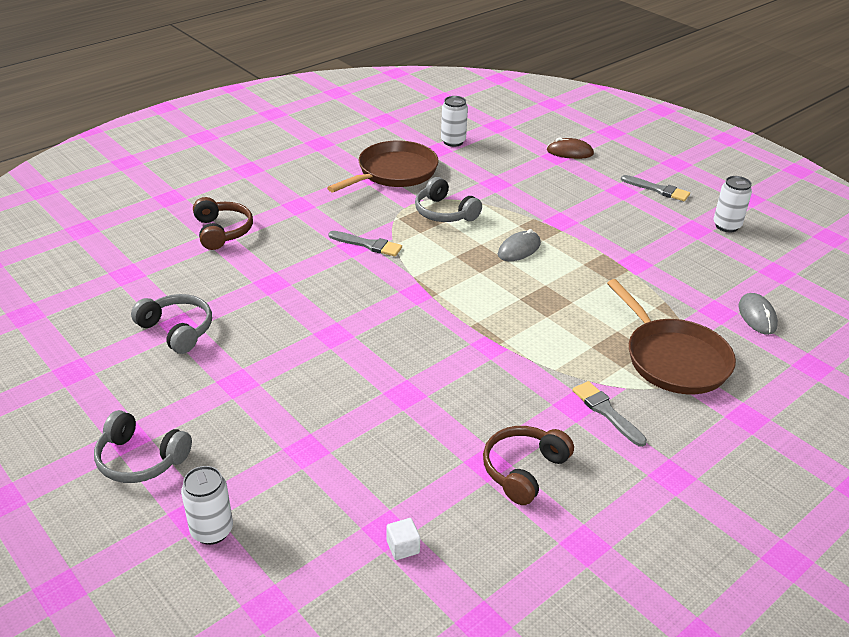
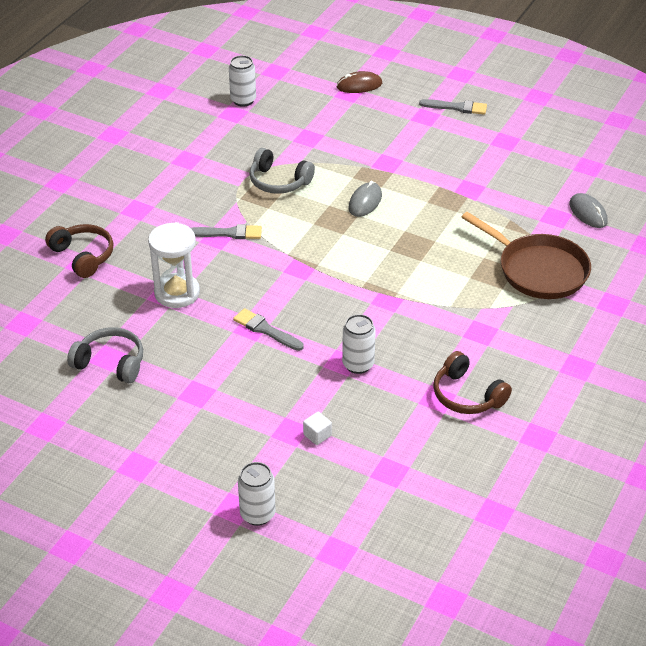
camera: 20 degrees left, 5 degrees up
(140, 459) = (161, 480): grey headphones -> none
(284, 284) = (177, 293): none -> white hourglass
(394, 172) = (206, 150): brown pan -> none
(403, 547) = (409, 480): white cube -> white cube (317, 435)
(523, 470) = (467, 395): brown headphones -> brown headphones turned 60 degrees counterclockwise
(606, 412) = (507, 330): grey brush -> grey brush (266, 330)
(726, 226) = (530, 131): white can -> white can (358, 364)

